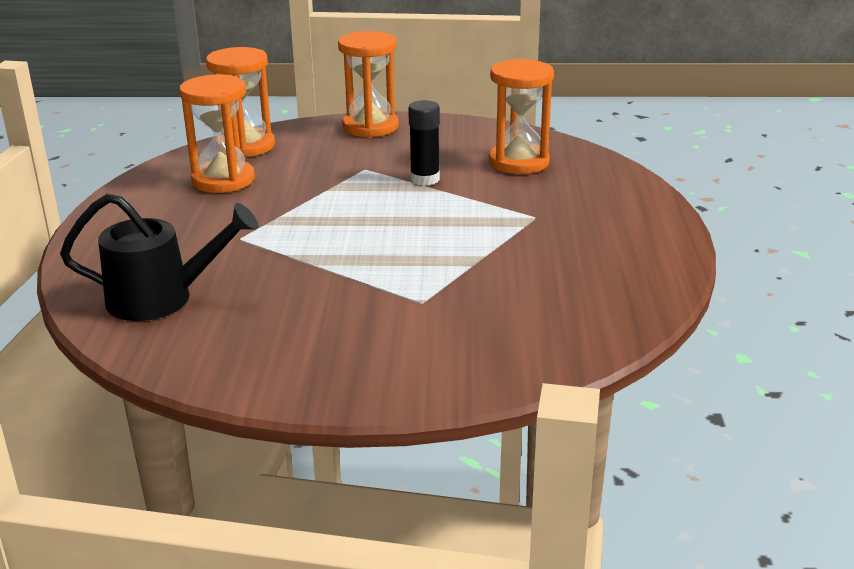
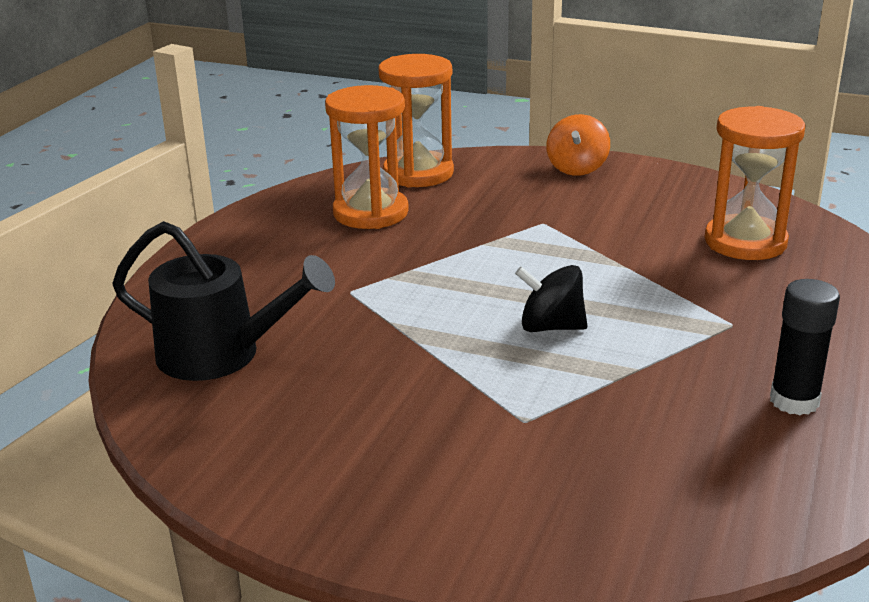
camera: 20 degrees right, 0 degrees up
(370, 127) = (577, 168): orange hourglass -> orange spinning top
(408, 238) = (551, 327): none -> black spinning top
(425, 179) = (611, 248): black glue stick -> black glue stick (794, 401)

